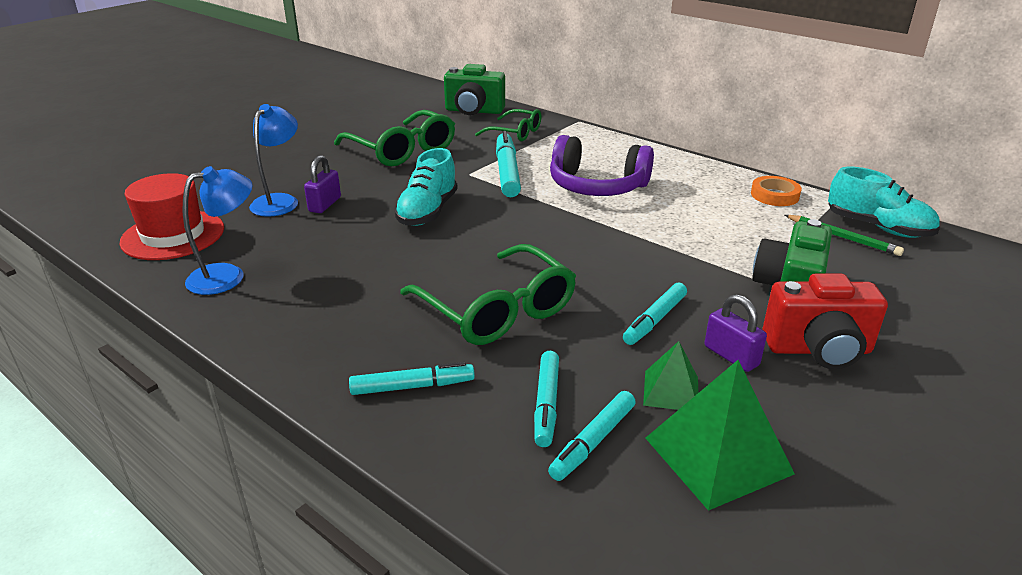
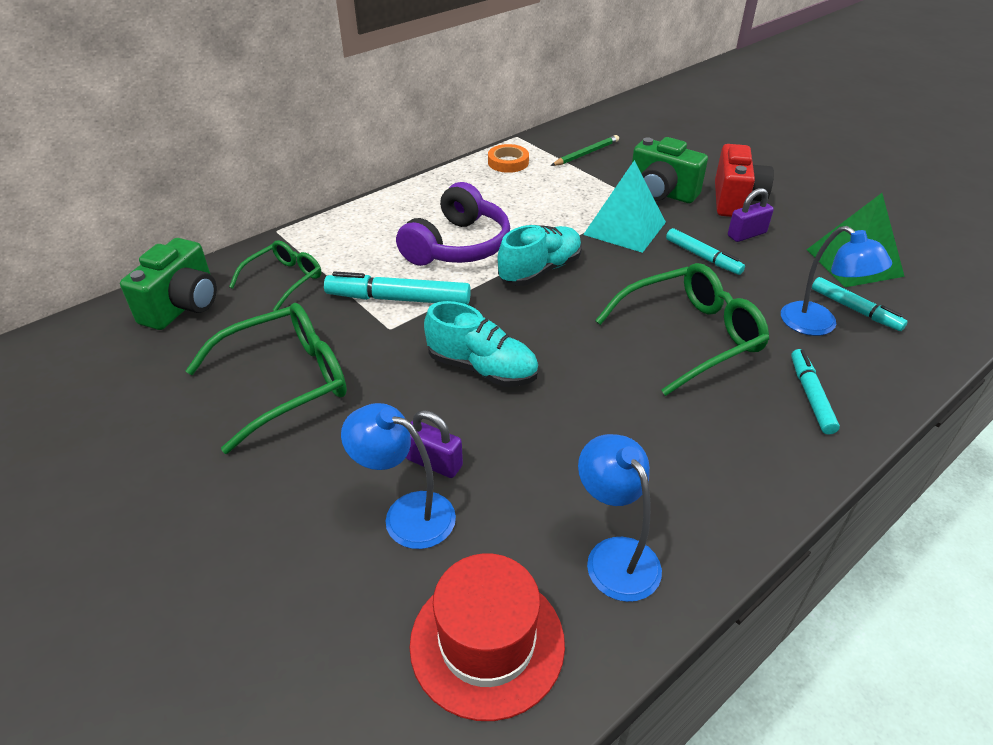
camera: 80 degrees left, 10 degrees up
(546, 404) = (818, 325): turquoise marker -> blue lamp
(671, 391) = (791, 267): green pyramid -> none
(685, 267) = (624, 228): none -> turquoise pyramid
(878, 227) = (573, 137): turquoise shoe -> turquoise shoe (540, 270)

